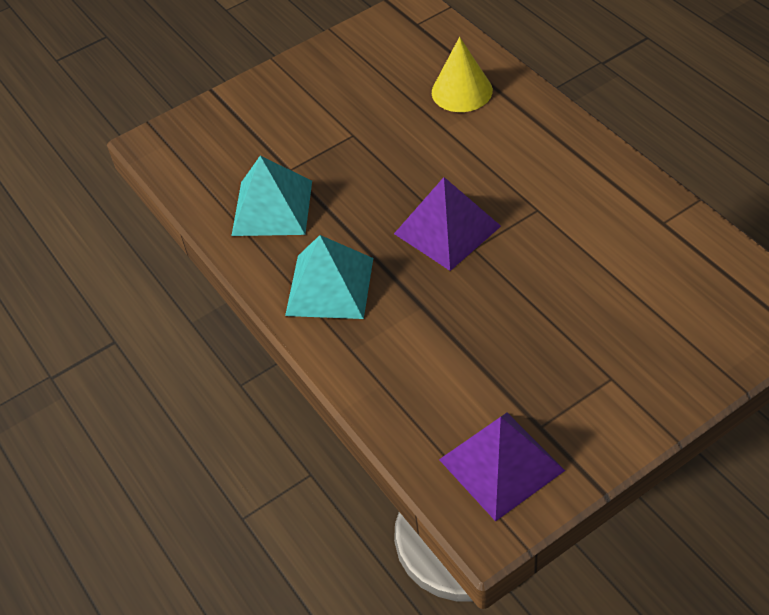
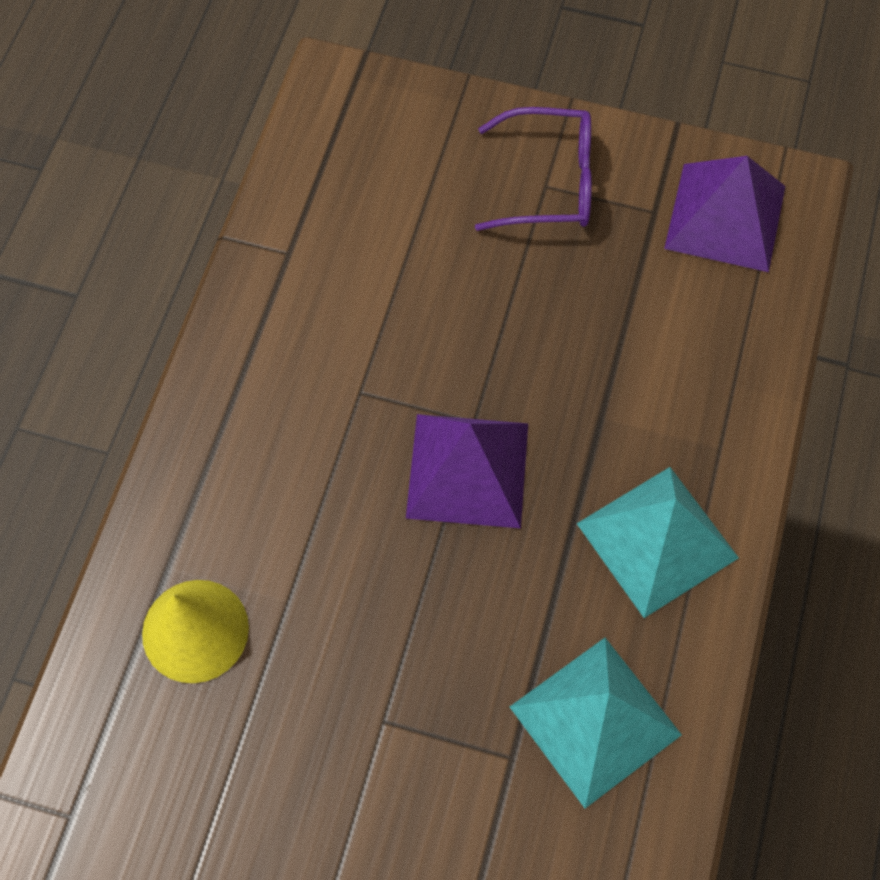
camera: 135 degrees left, 15 degrees up
(612, 381) = (549, 182): none -> purple glasses

